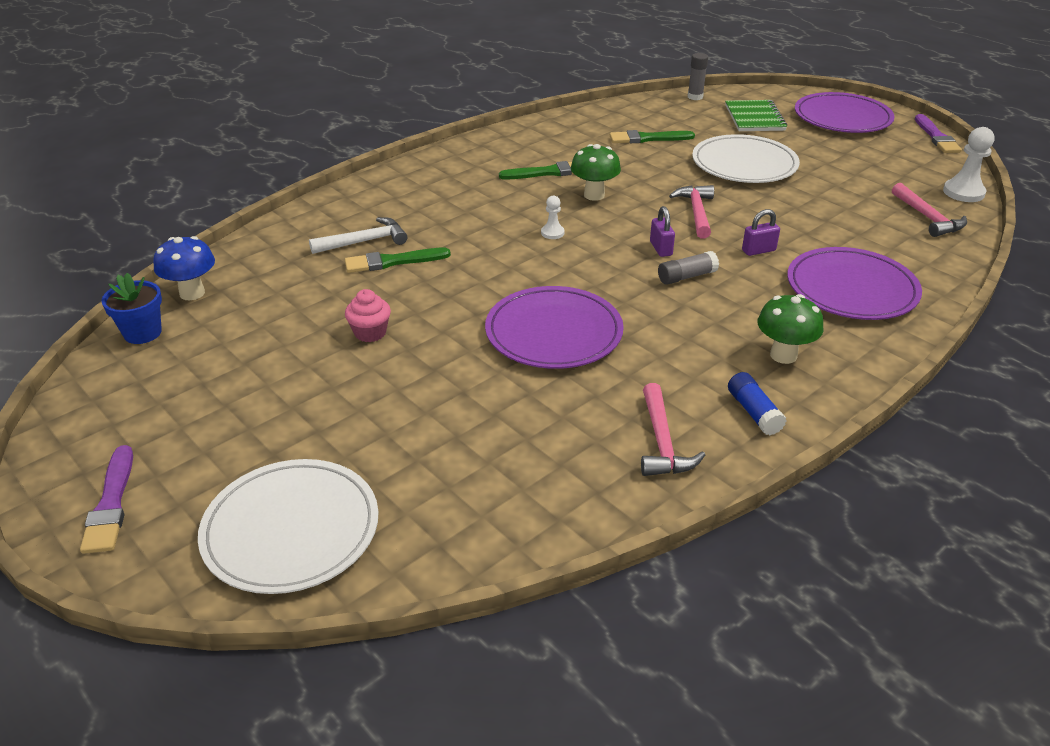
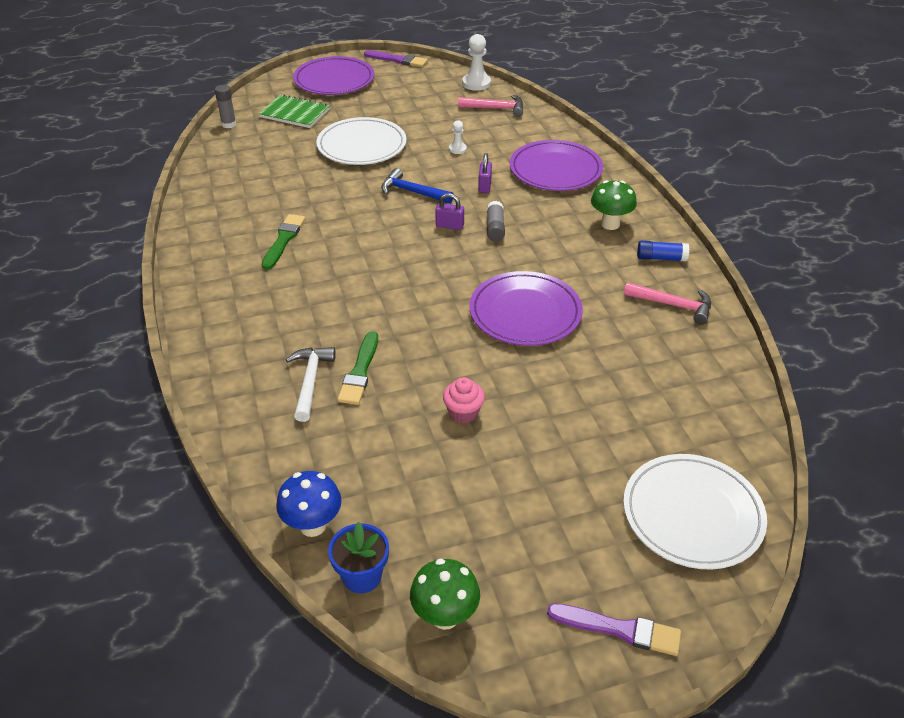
camera: 65 degrees left, 5 degrees up
(552, 233) = (385, 269): white pawn -> white pawn (457, 149)
(594, 195) = (344, 229): green mushroom -> green mushroom (445, 616)
(648, 138) = (276, 172): green brush -> none
(696, 212) = (412, 192): pink hammer -> blue hammer

